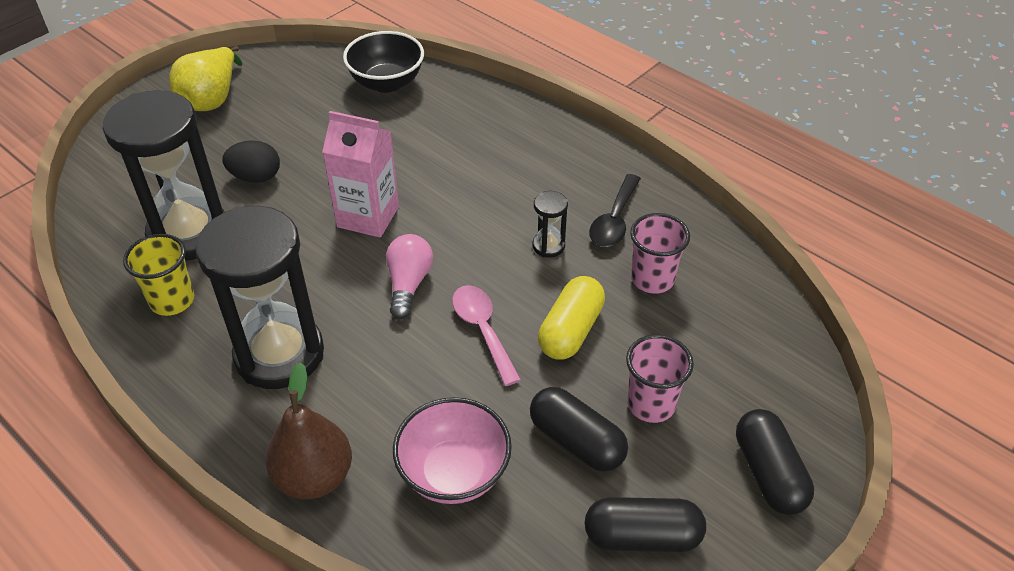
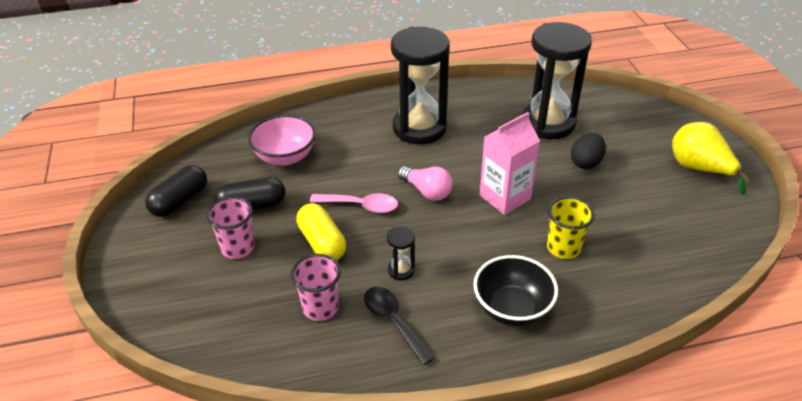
camera: 125 degrees right, 5 degrees down
(172, 301) = (493, 105): yellow cup -> yellow cup (563, 248)
(314, 477) = (332, 116): brown pear -> none
(387, 83) = (671, 269): black bowl -> black bowl (512, 309)
(768, 473) = (145, 270): black capsule -> none

